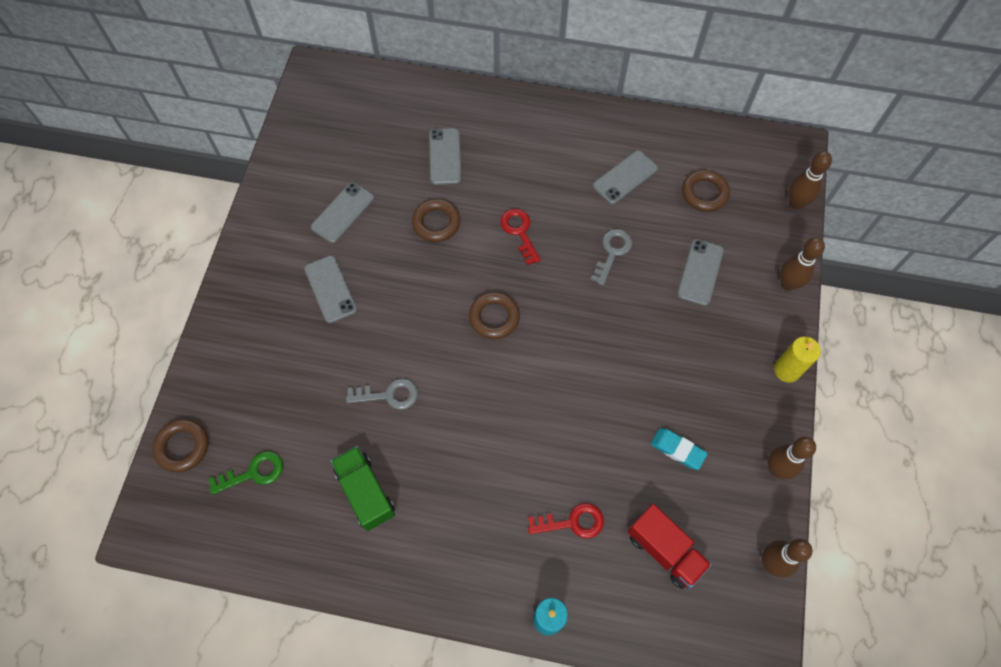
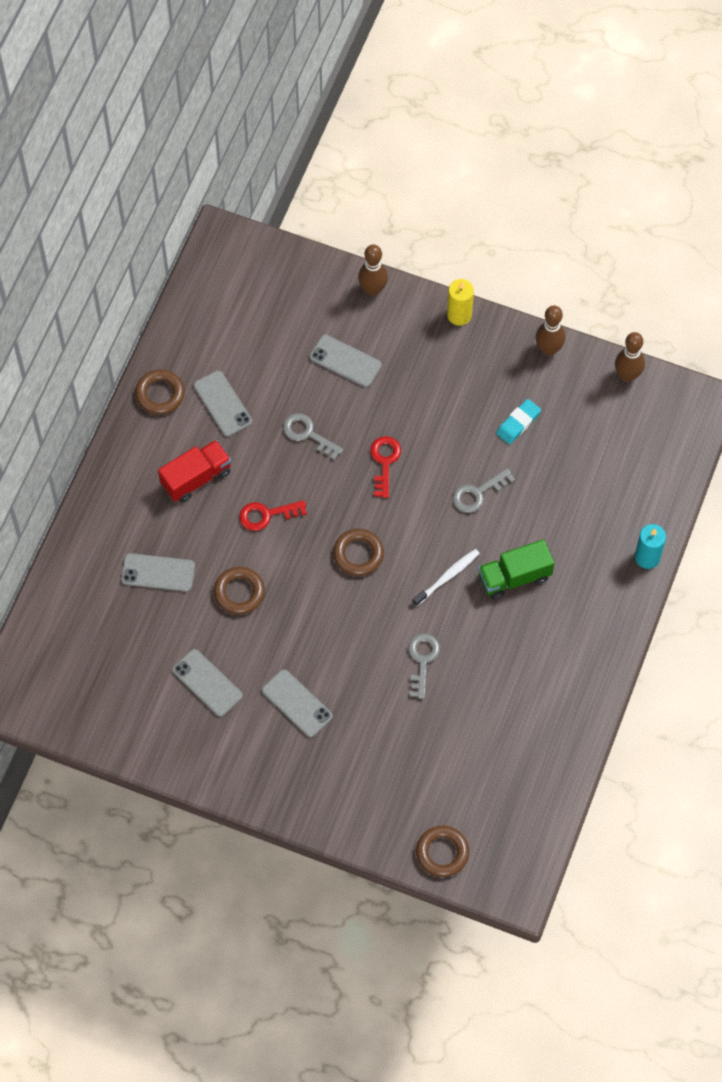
camera: 80 degrees left, 0 degrees up
(253, 473) = (479, 788): green key -> none
(330, 289) = (297, 703): grey phone -> grey phone turned 60 degrees clockwise
(365, 492) = (514, 691): green truck -> green truck (514, 577)
(484, 404) = (447, 577): none -> white toothbrush
(572, 522) = (569, 522): red key -> red key (384, 462)
(585, 420) = (478, 493): none -> grey key
(664, 550) = (604, 454): red truck -> red truck (196, 478)
(704, 193) = (257, 335): brown ring -> brown ring (160, 394)
(795, 203) = (286, 257): brown bowling pin -> none

